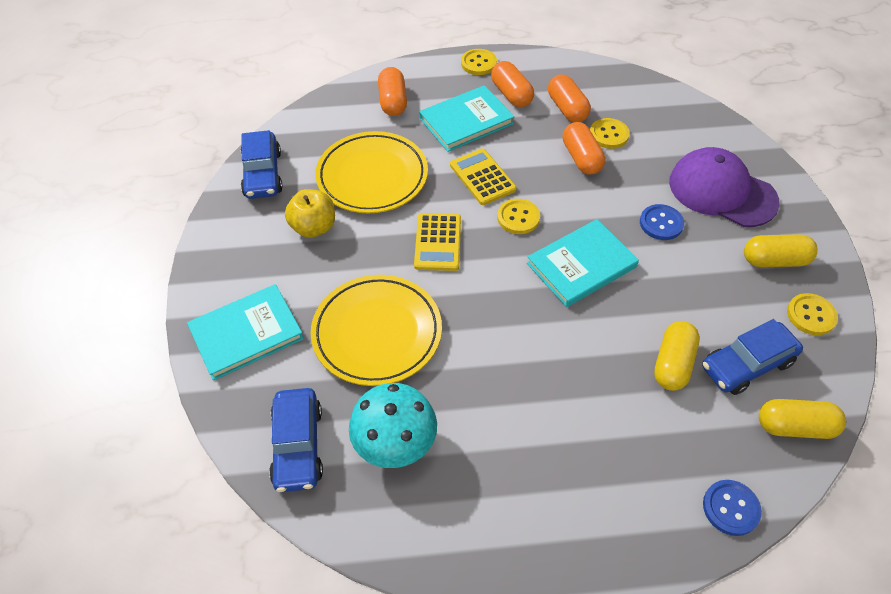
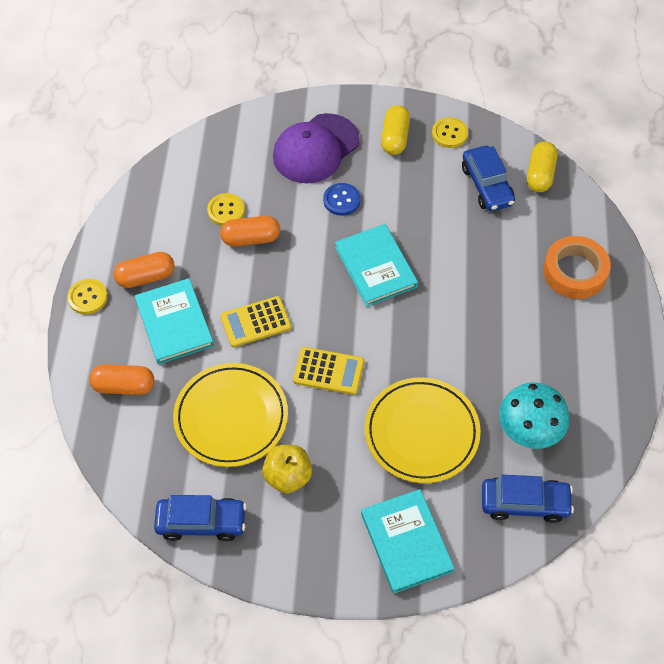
camera: 80 degrees left, 5 degrees up
(518, 217) = (312, 302): yellow button -> none
(567, 108) = (181, 235): orange capsule -> none
(647, 482) = (574, 272): none -> orange tape
(672, 364) = (480, 230): yellow capsule -> none
(731, 508) = (596, 229): blue button -> none

